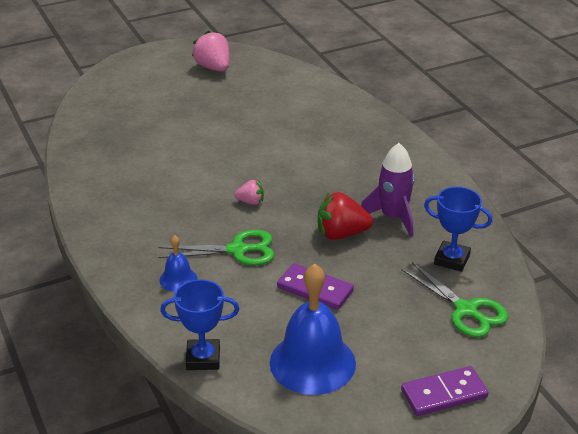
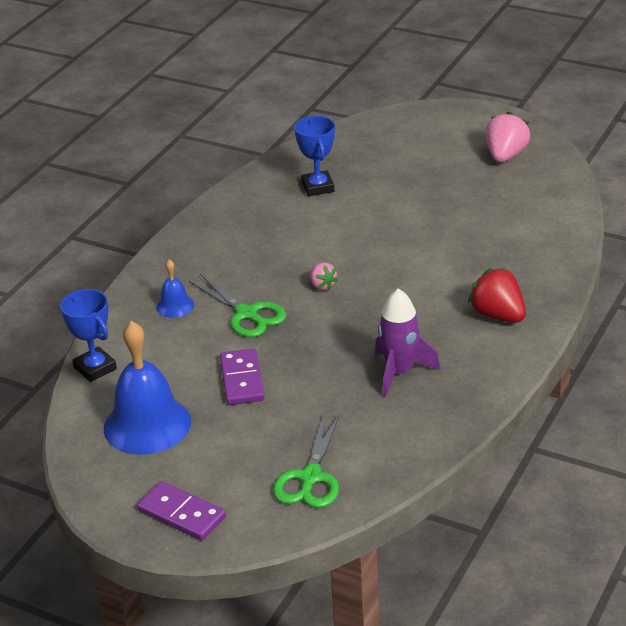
camera: 55 degrees right, 0 degrees up
(341, 234) = (337, 356): red strawberry -> red strawberry (498, 315)
(452, 259) = (377, 436): blue trophy -> blue trophy (318, 187)

